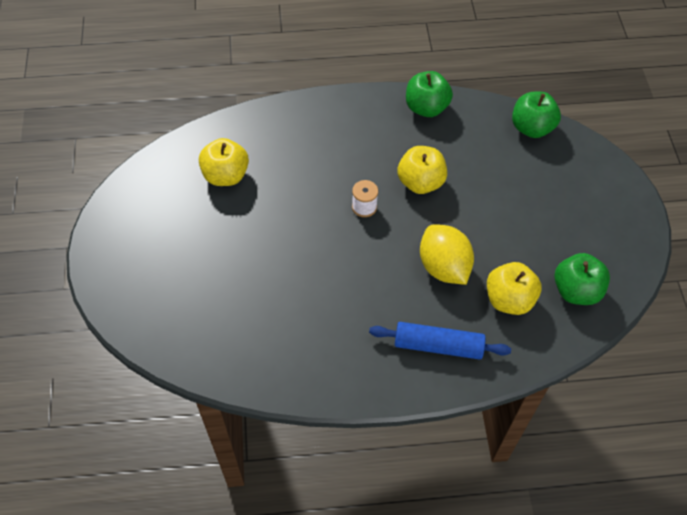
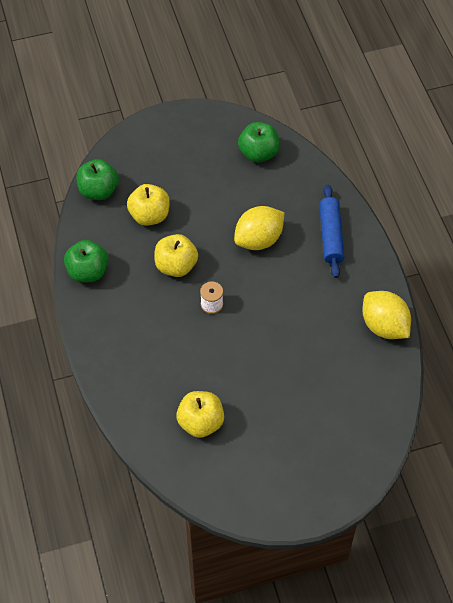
camera: 100 degrees left, 0 degrees up
(295, 376) = (384, 326): none -> yellow lemon
(509, 299) = (277, 194): yellow apple -> yellow apple (149, 215)

